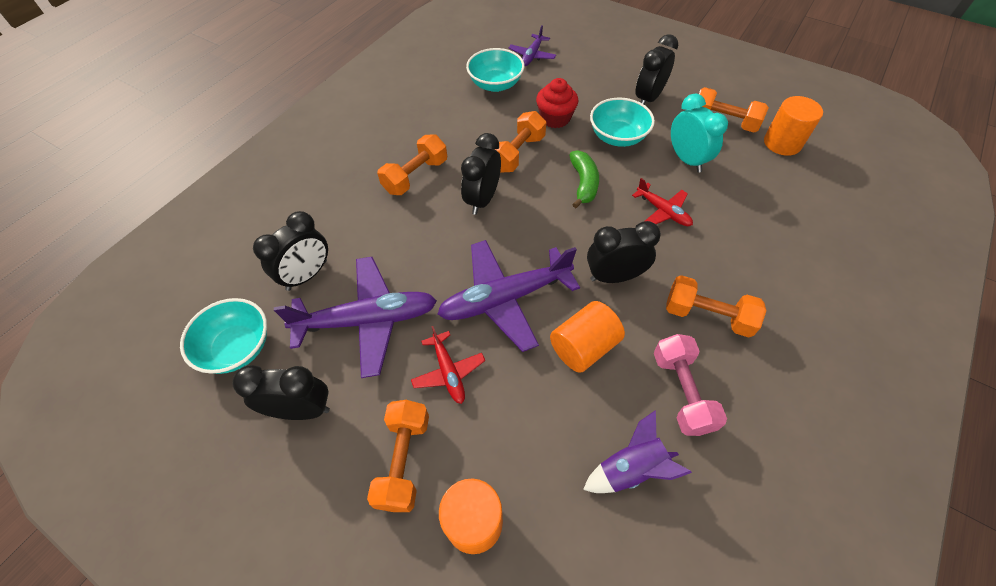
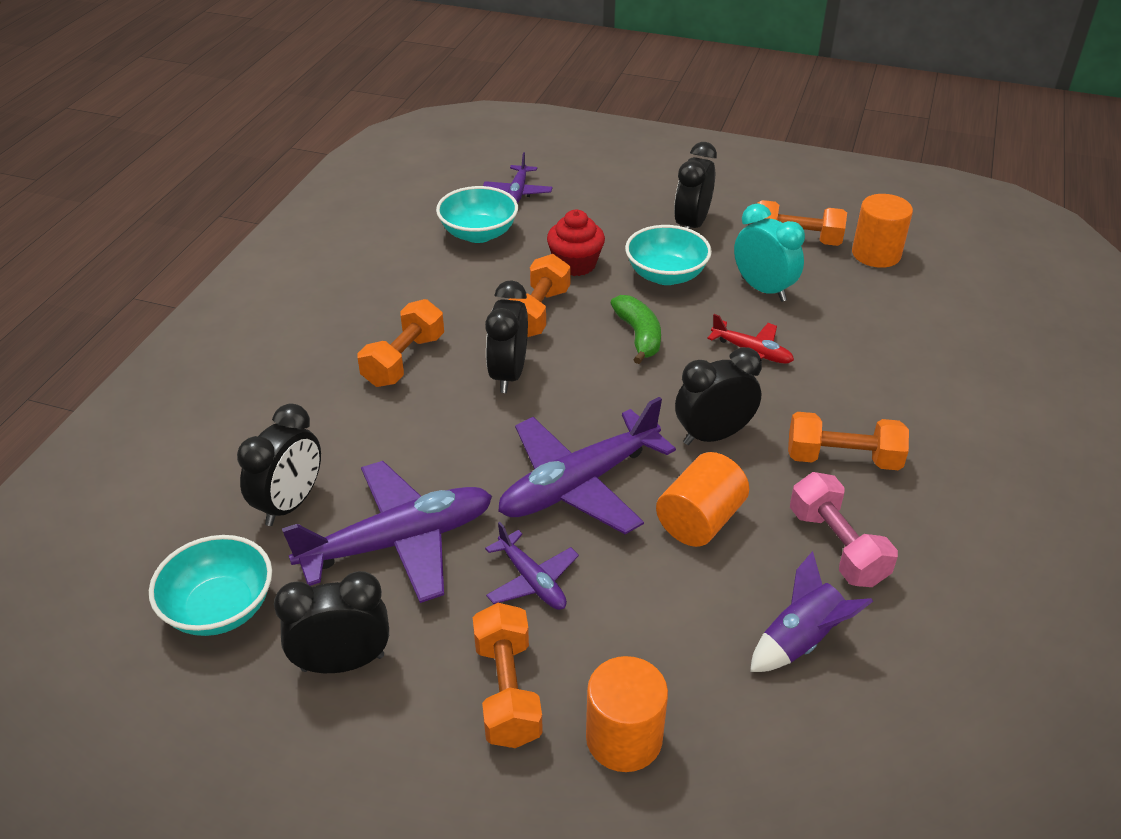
camera: 15 degrees left, 15 degrees down
(448, 372) = (532, 580): red plane -> purple plane

